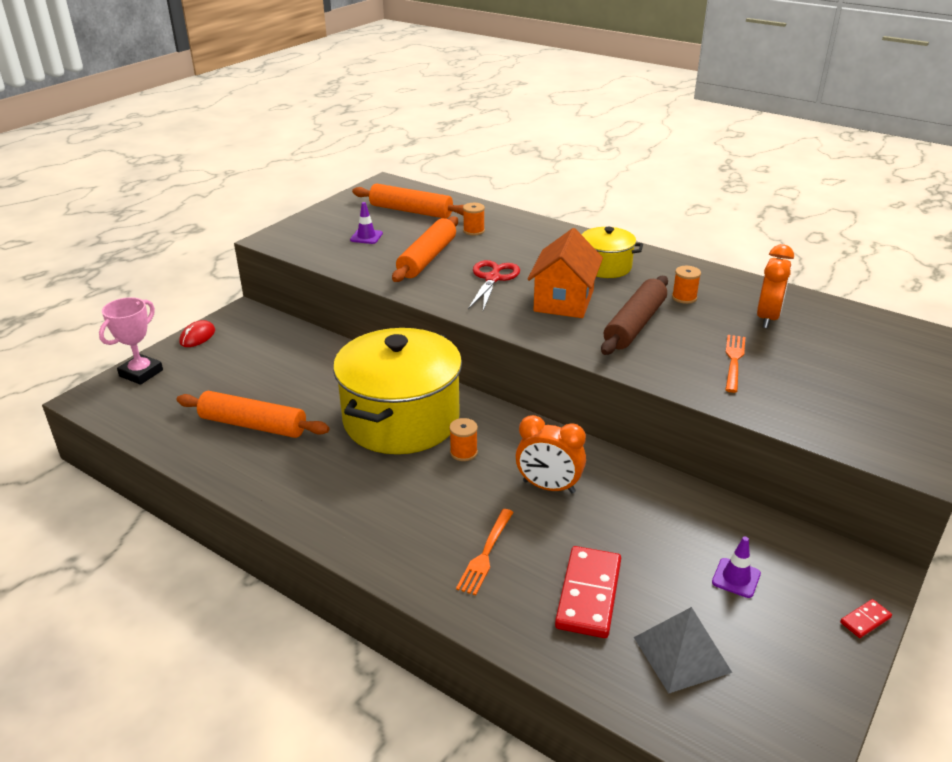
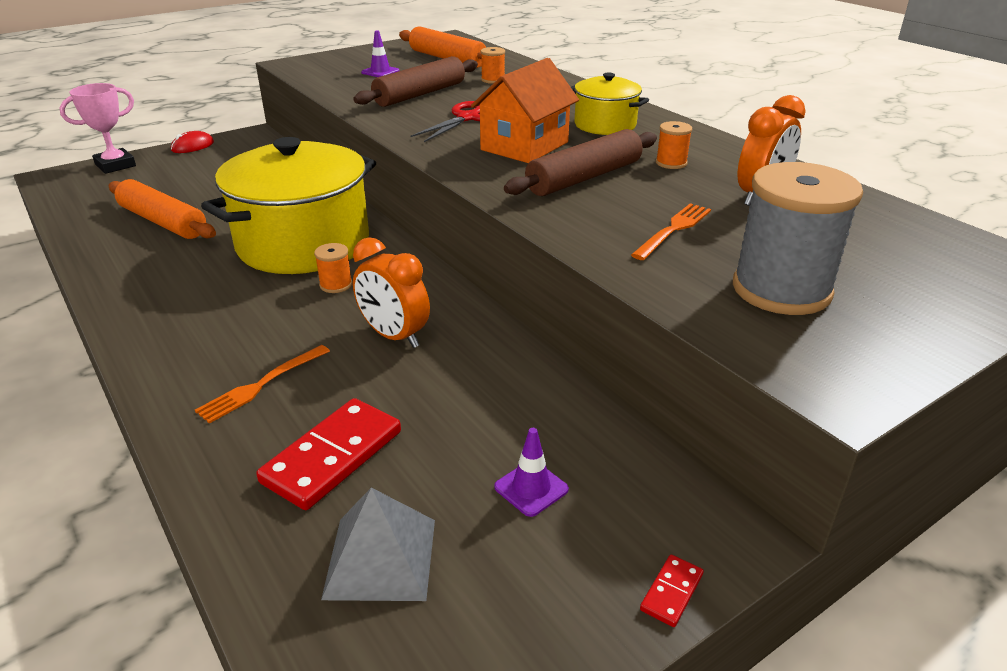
camera: 20 degrees right, 0 degrees up
(427, 258) = (420, 94): orange rolling pin -> brown rolling pin
(836, 397) = (781, 290): none -> grey spool
(865, 620) = (671, 592): red domino -> red domino turned 45 degrees counterclockwise

